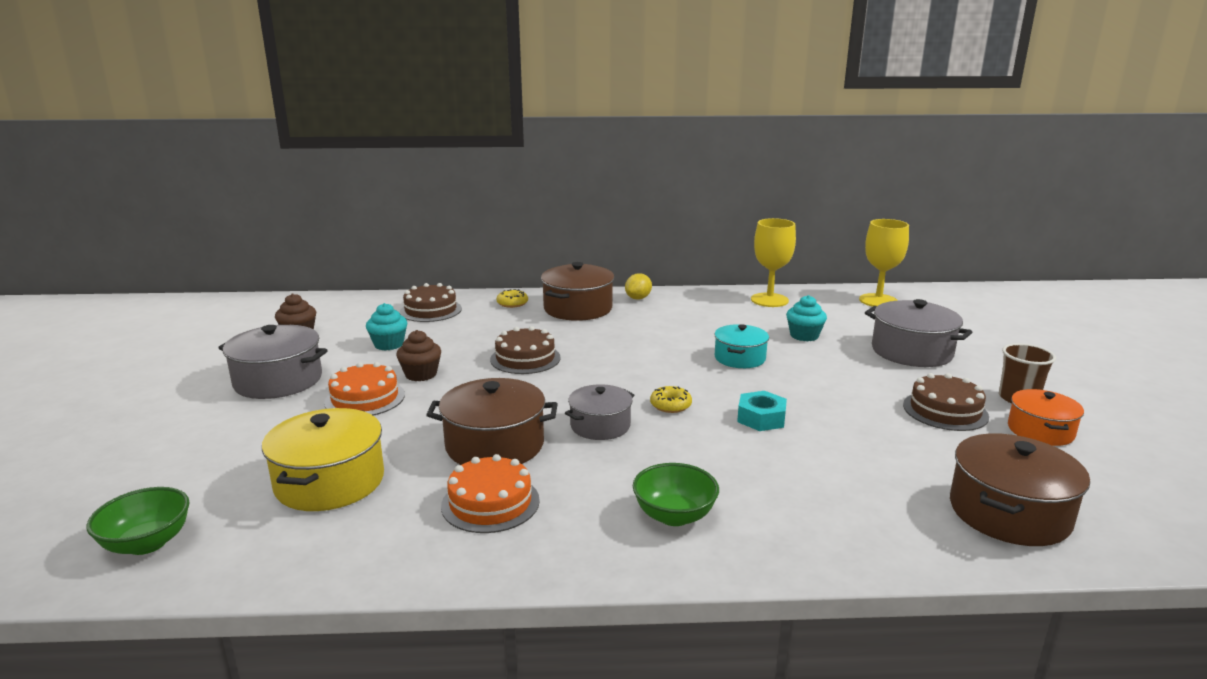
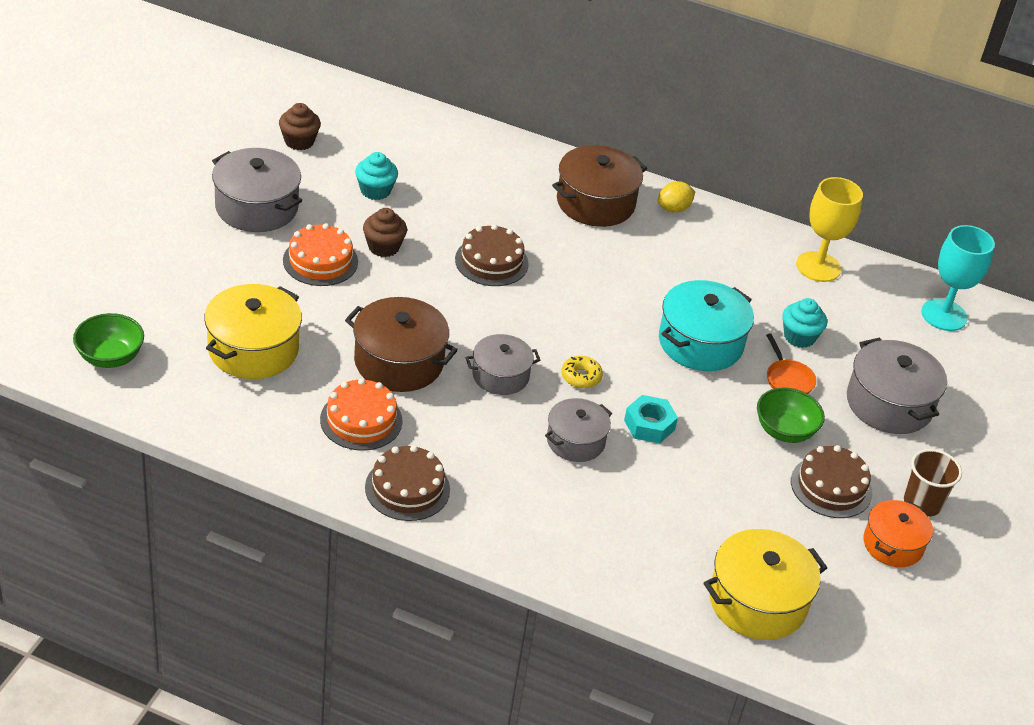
camera: 20 degrees right, 20 degrees up
(431, 310) = (443, 148): brown cake -> brown cake (407, 488)
(512, 303) = (533, 167): yellow donut -> none
(674, 516) = (490, 490): green bowl -> green bowl (784, 431)
(713, 449) = (575, 441): none -> grey pot
(740, 358) = (700, 343): turquoise pot -> turquoise pot, size x1.56
(827, 359) = (788, 379): none -> orange pan
(878, 301) = (944, 315): yellow goblet -> turquoise goblet
(1009, 513) = (757, 601): brown pot -> yellow pot

